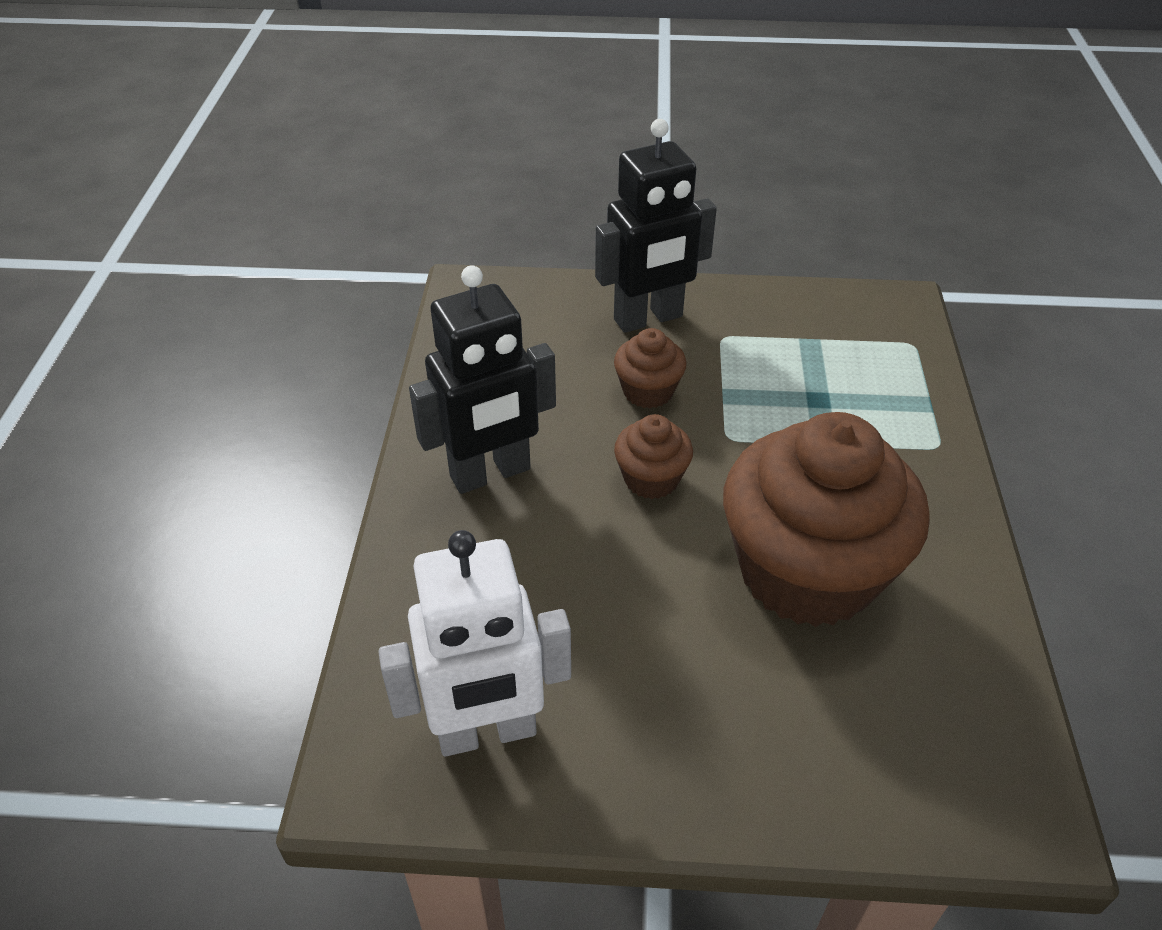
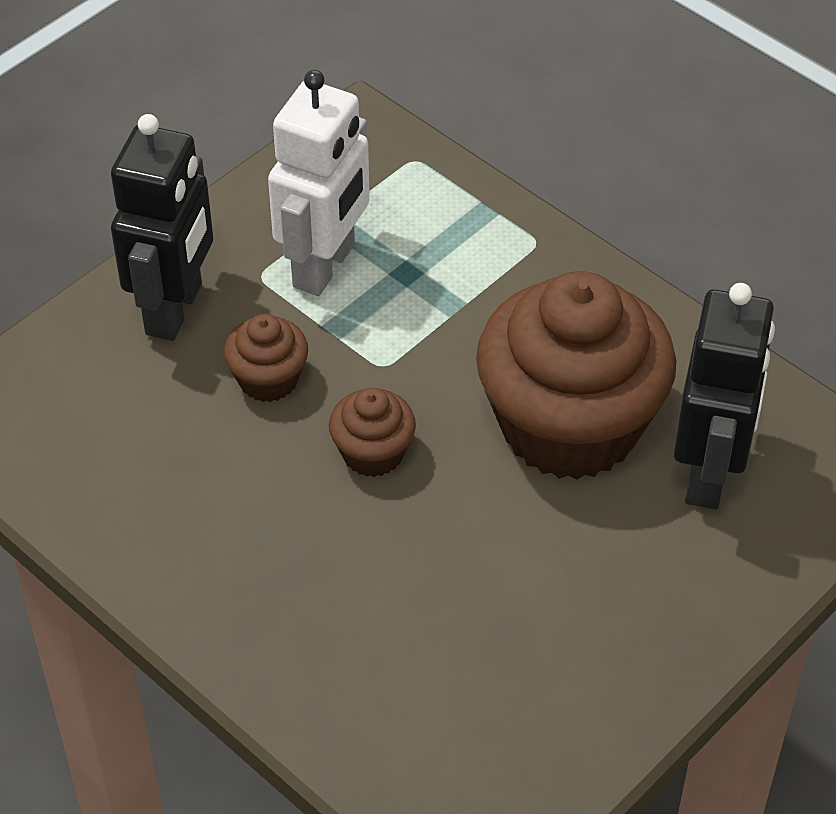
camera: 50 degrees left, 5 degrees up
(487, 732) = (516, 741): white robot -> white robot (325, 266)
(490, 473) = (244, 563): black robot -> black robot (709, 474)

